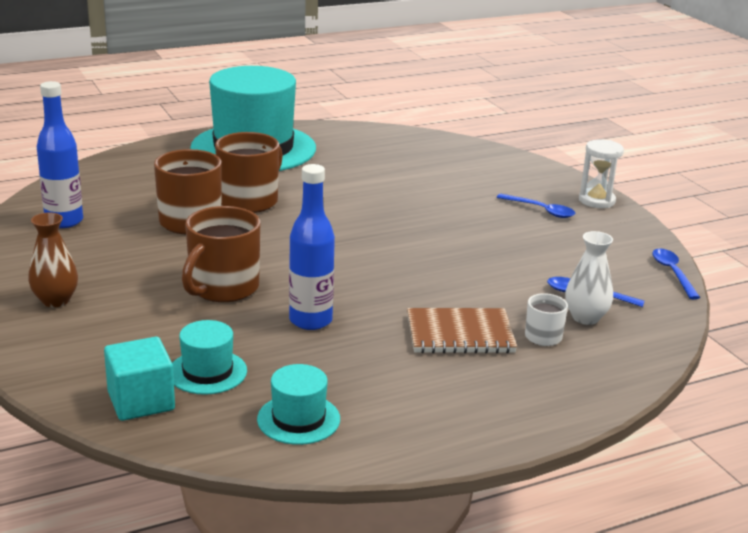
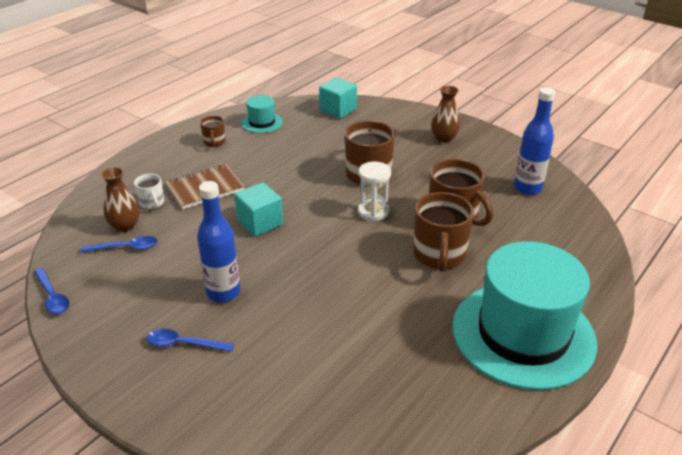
camera: 155 degrees right, 10 degrees up
(207, 372) = (323, 129): turquoise hat -> none
(310, 320) = (298, 170): blue bottle -> blue bottle (223, 292)
(407, 405) = (214, 142): none -> brown mug
(411, 275) = (260, 223): none -> turquoise cube
(585, 318) = (125, 226): white vase -> brown vase
(596, 201) = (126, 387): white hourglass -> white hourglass (373, 212)

